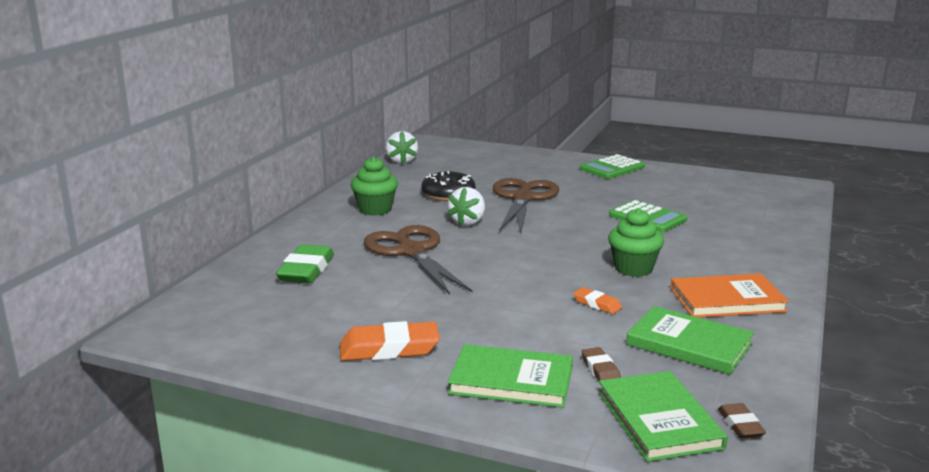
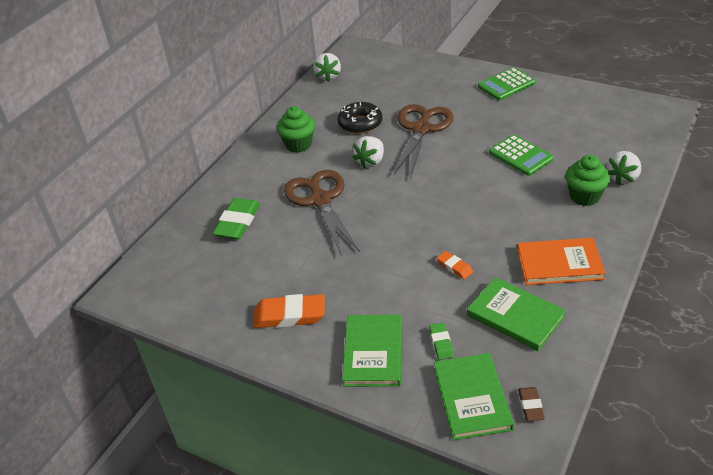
camera: 10 degrees right, 20 degrees up
(511, 380) = (373, 352): green book -> green book turned 75 degrees clockwise
(600, 370) = (441, 343): brown eraser -> green eraser
(633, 268) = (493, 223): green cupcake -> green cupcake (584, 196)
(773, 233) = (622, 178): none -> white strawberry

